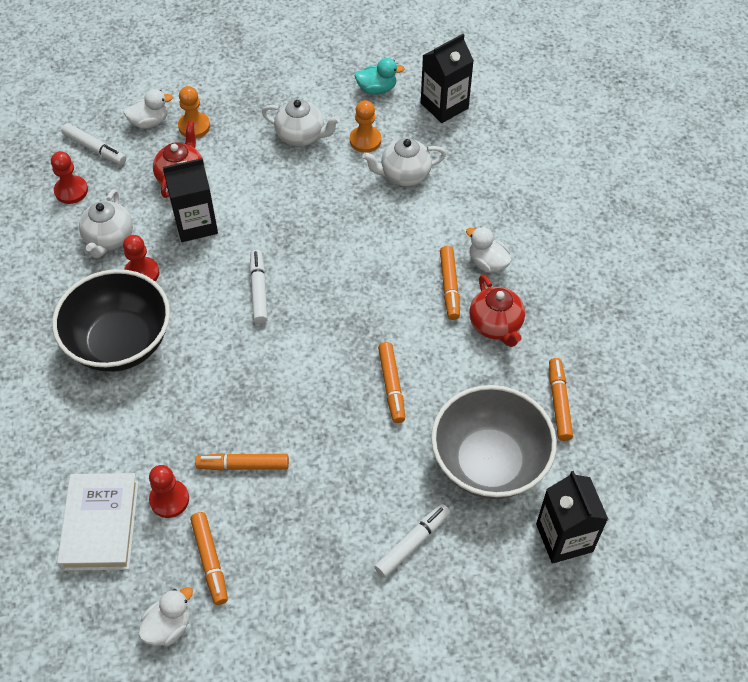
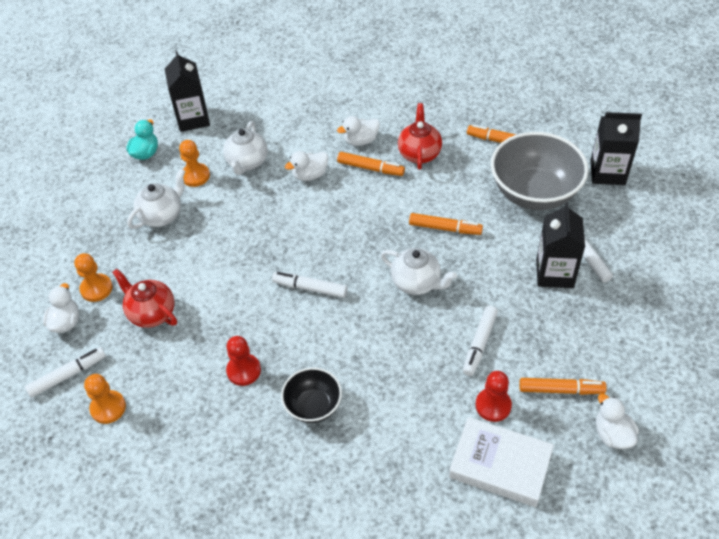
camera: 65 degrees left, 5 degrees down
(71, 191) = (108, 408): red pawn -> orange pawn
(109, 239) = (188, 388): white teapot -> white teapot (417, 283)
(120, 343) = (313, 406): black bowl -> black bowl, size x0.54
(195, 224) = (211, 315): black carton -> black carton (554, 273)
(243, 465) = (479, 344): orange marker -> white marker
(412, 235) = (310, 175): none -> white duck
(496, 325) = (419, 153): red teapot -> red teapot turned 90 degrees counterclockwise

